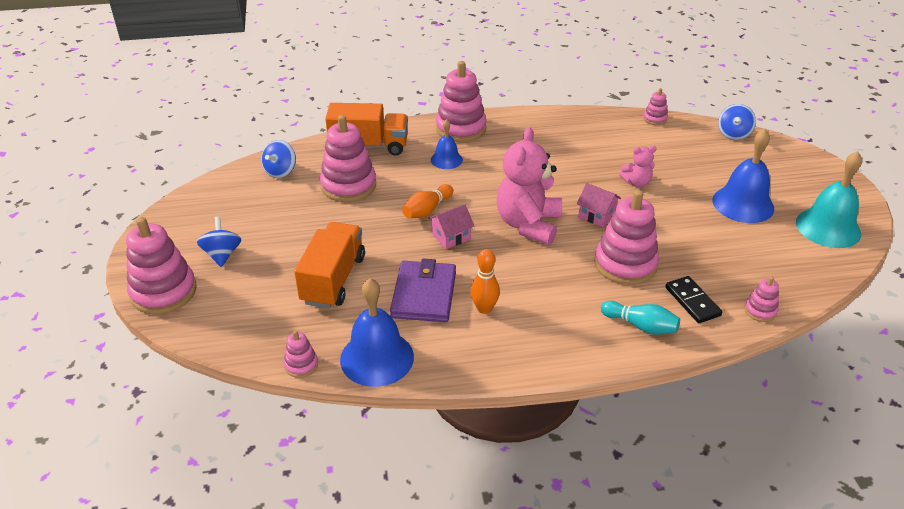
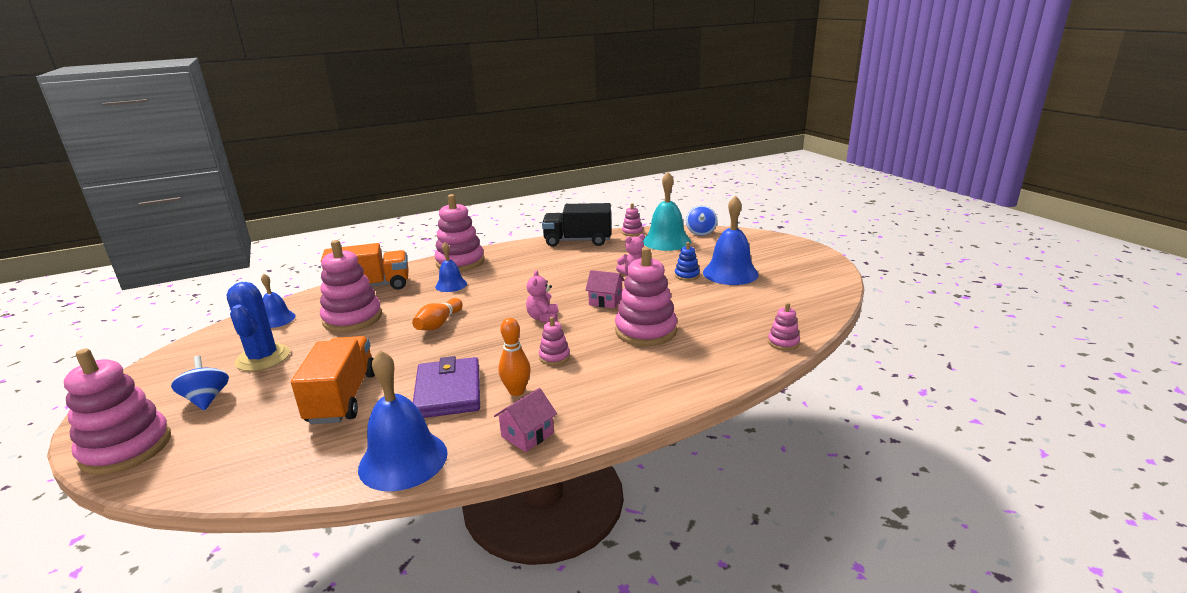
camera: 15 degrees left, 15 degrees down
(268, 217) = (263, 358): none -> blue cactus
(280, 171) = (277, 319): blue spinning top -> blue bell
(301, 365) = (308, 487): pink stacking toy -> pink stacking toy (554, 357)
(451, 236) = (468, 340): pink house -> pink house (527, 435)
(528, 224) = (543, 318): pink teddy bear -> pink teddy bear, size x0.49
(591, 121) = (578, 241): none -> black truck
(641, 326) = (680, 375): turquoise bowling pin -> none
(692, 301) = (719, 347): black domino -> none
(693, 197) = (687, 275): none -> blue stacking toy
(828, 227) = (807, 277): turquoise bell -> turquoise bell (666, 241)

